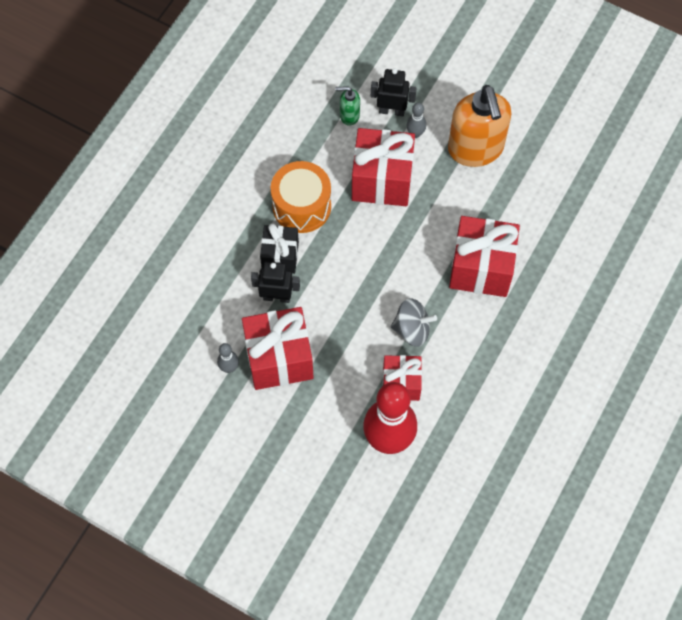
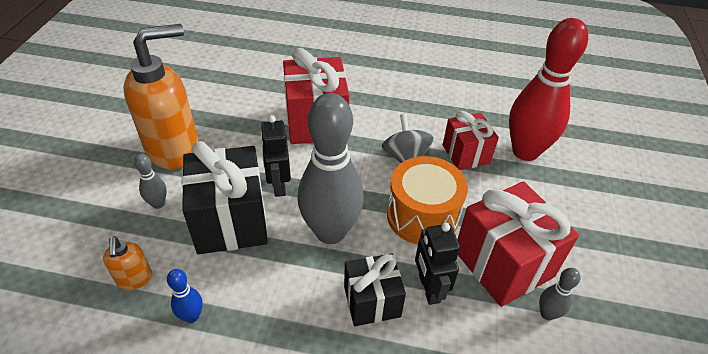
camera: 110 degrees left, 20 degrees down
(301, 206) = (290, 297): orange drum -> orange drum (422, 216)
(308, 146) = (192, 316): none -> blue bowling pin
(349, 115) = (134, 279): green soap dispenser -> orange soap dispenser
(349, 246) = (330, 232): none -> grey bowling pin
(382, 180) = (231, 221): red gift -> black gift
(391, 111) = (124, 234): black robot -> black robot (278, 185)

